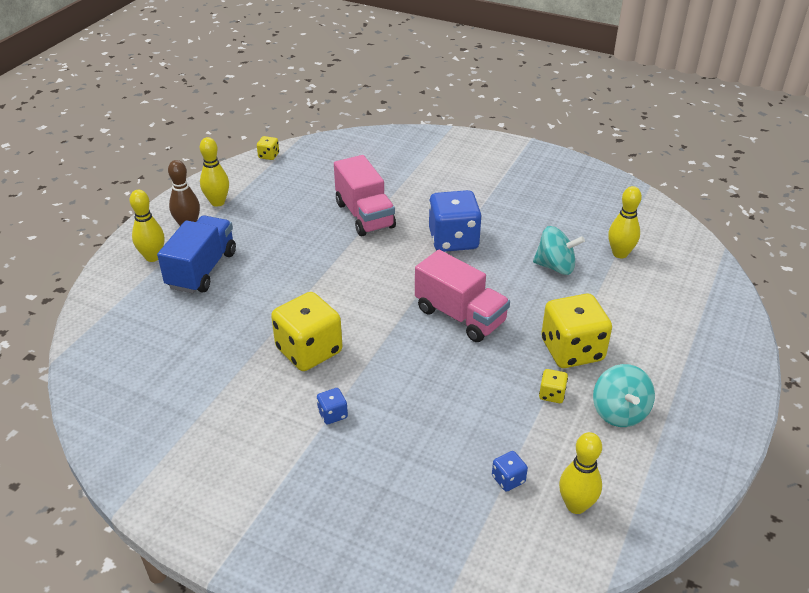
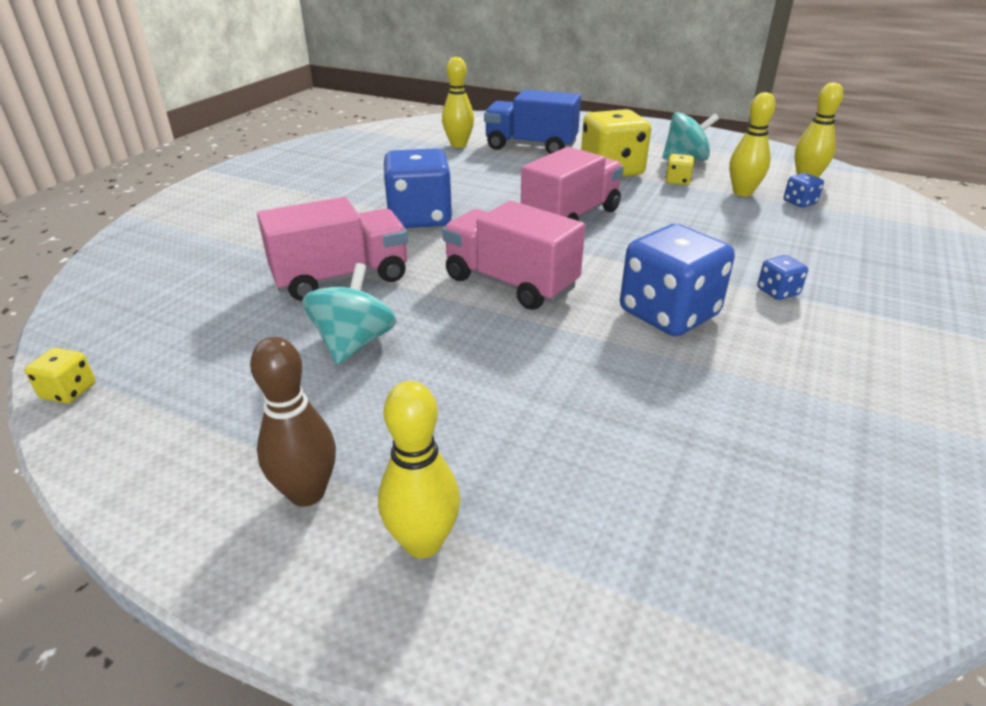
camera: 90 degrees left, 5 degrees down
(202, 270) = (476, 448): blue truck -> blue truck (530, 146)
(217, 202) = (224, 453): yellow bowling pin -> yellow bowling pin (742, 192)
(309, 350) = (668, 313): yellow dice -> blue dice
(354, 282) = (510, 283): none -> pink truck
(555, 266) = (478, 170): turquoise spinning top -> turquoise spinning top (354, 343)

